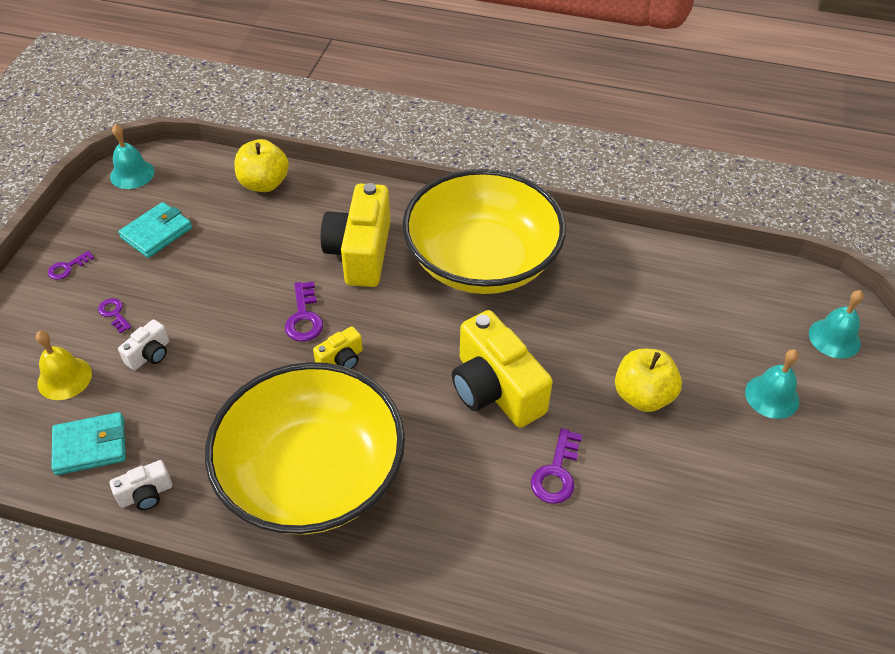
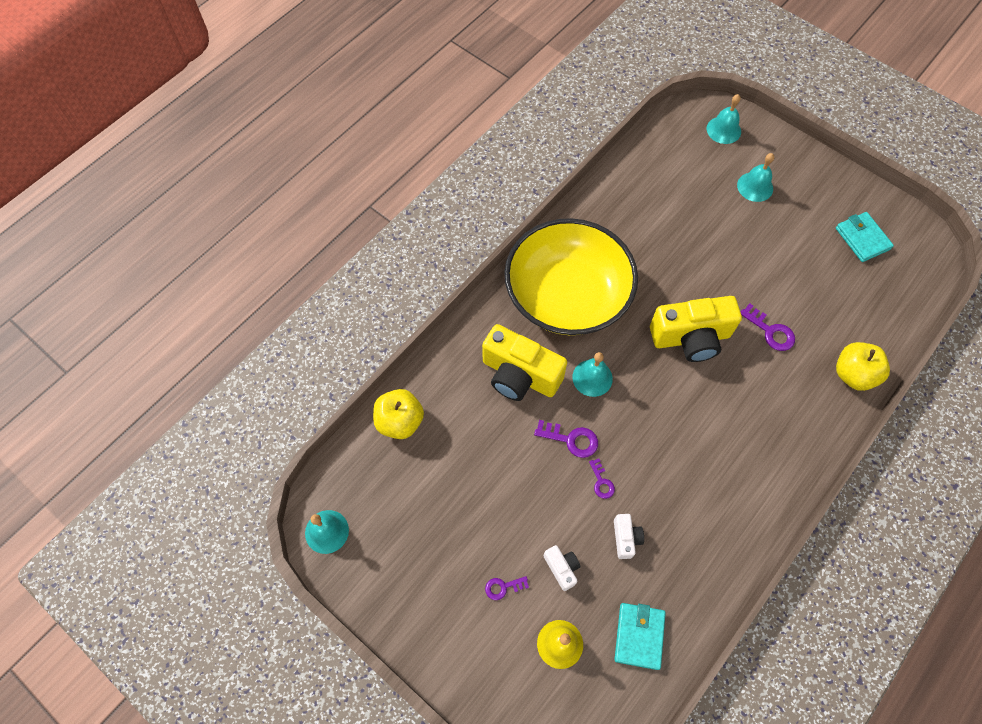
camera: 65 degrees left, 15 degrees up
(67, 268) = (427, 617): purple key -> purple key (601, 482)
(146, 494) = (699, 603): white camera -> white camera (625, 538)
(157, 233) = (419, 528): turquoise wallet -> turquoise wallet (862, 239)
(312, 474) = (721, 482): yellow bowl -> none
(341, 360) = (624, 427): yellow camera -> none
(389, 313) = (592, 378): none -> turquoise bell
(643, 396) = (729, 255): yellow apple -> yellow apple (853, 374)

